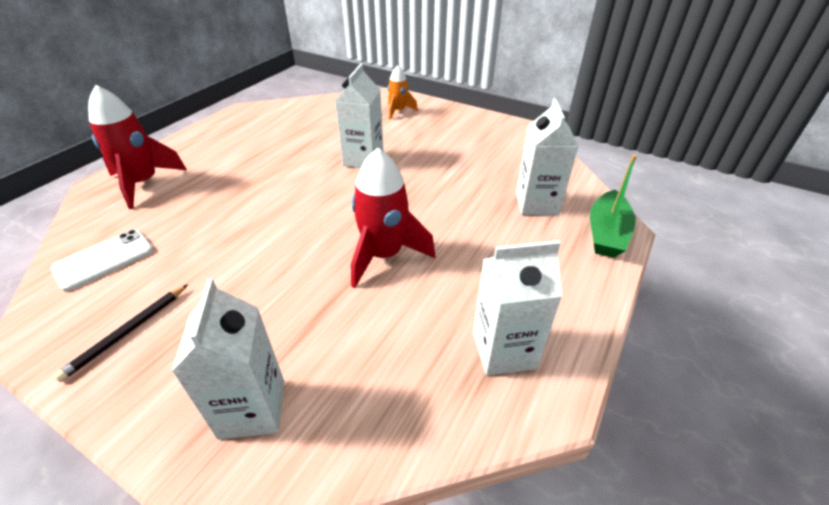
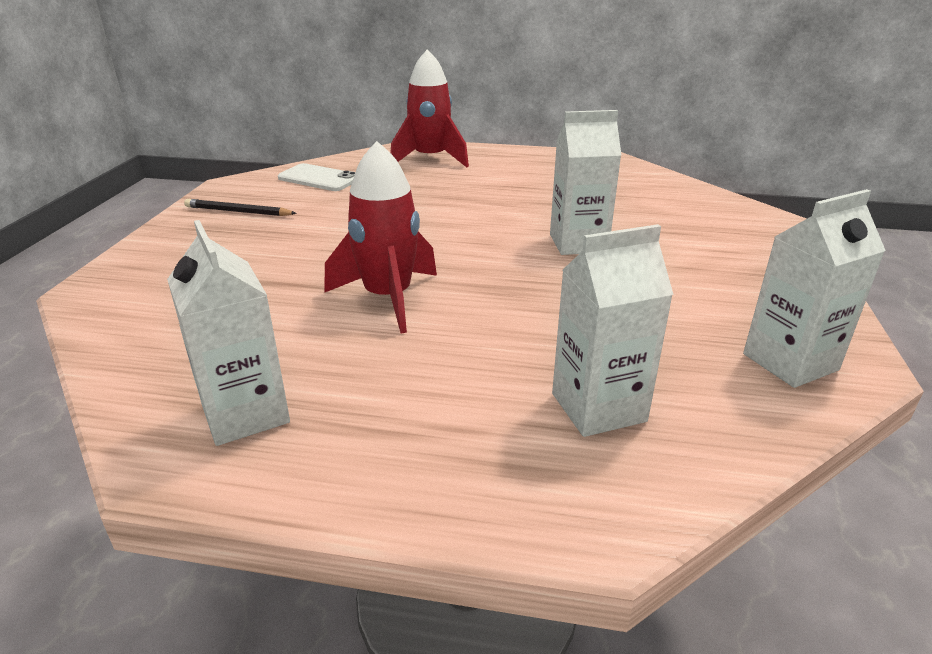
camera: 70 degrees right, 10 degrees down
(252, 408) = (160, 281): white carton -> white carton (790, 362)
(398, 111) = (739, 239): orange rocket -> none
(606, 233) = (569, 506): green boat -> none

